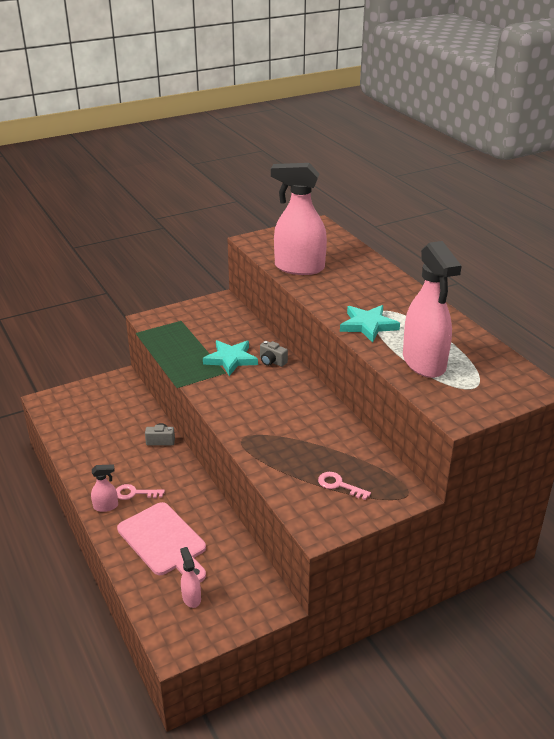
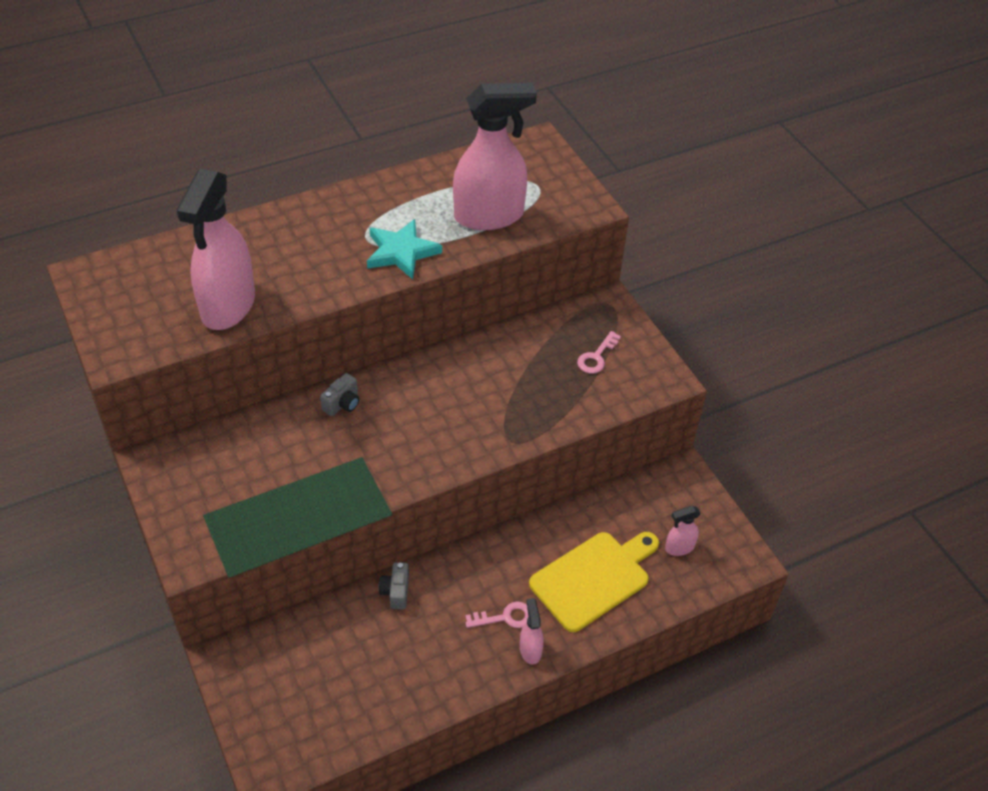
camera: 90 degrees left, 15 degrees up
(134, 493) = (505, 617): pink key -> pink key turned 105 degrees counterclockwise
(164, 541) = (593, 578): pink cutting board -> yellow cutting board
(231, 359) = (329, 450): turquoise star -> none

